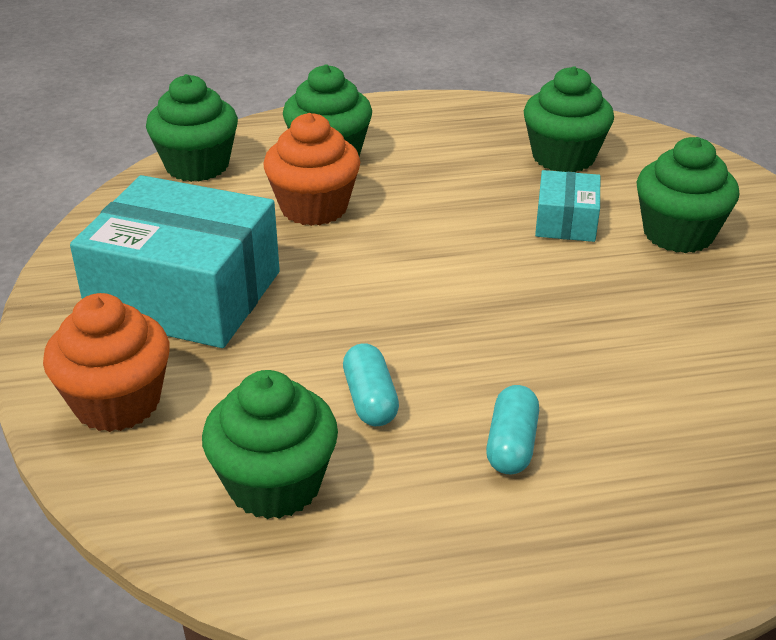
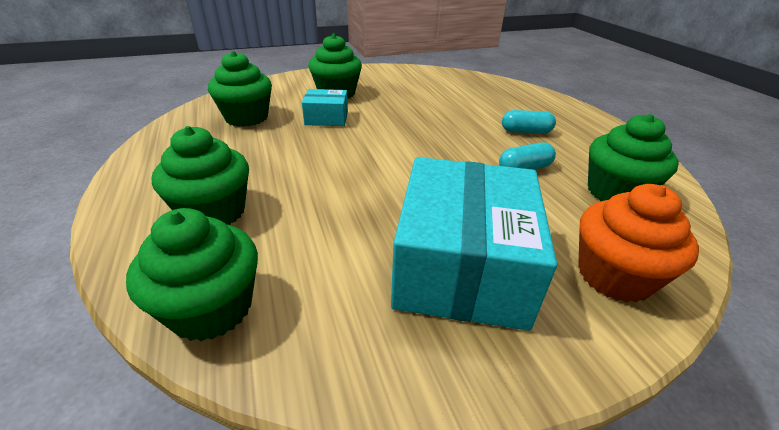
camera: 100 degrees left, 0 degrees up
(314, 208) = (311, 211): orange cupcake -> none

